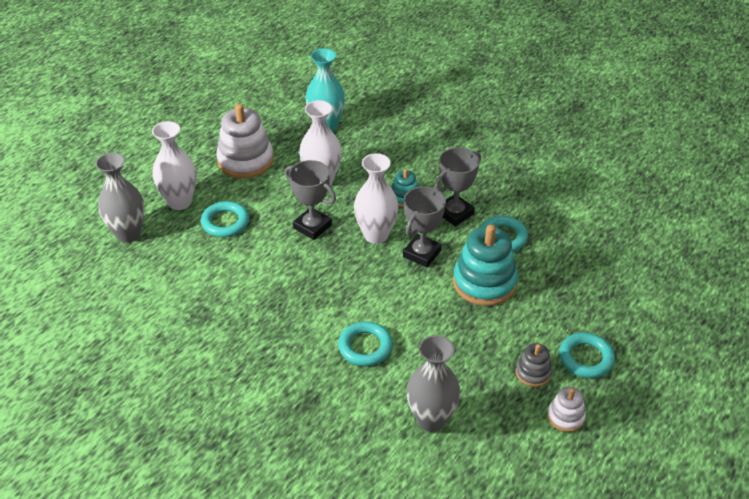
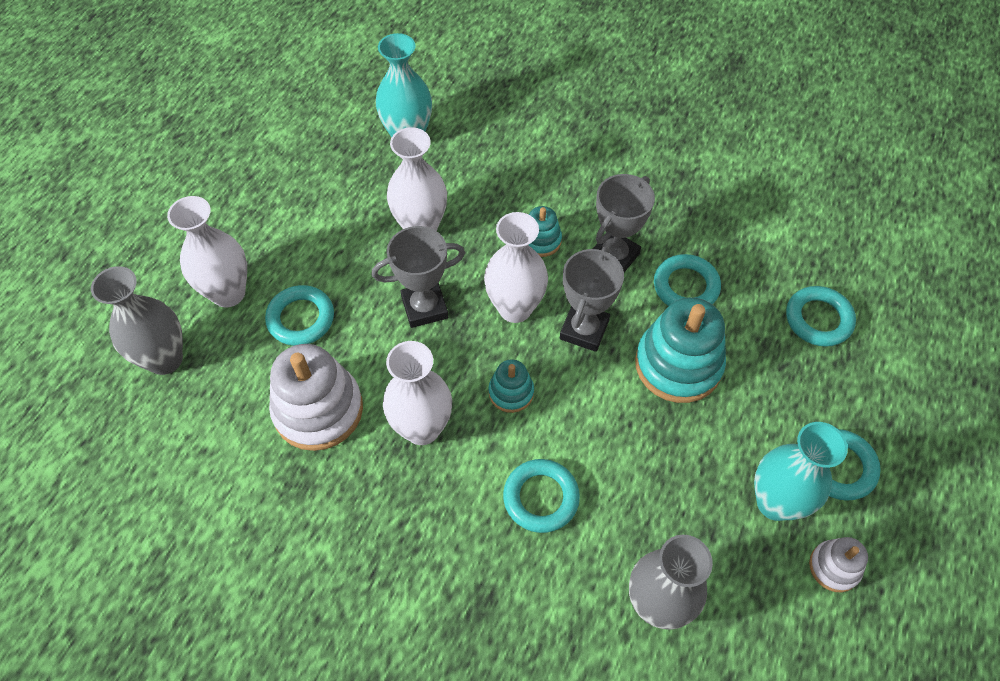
camera: 10 degrees left, 15 degrees up
(245, 160) = (307, 210): white stacking toy -> white stacking toy (318, 410)
(293, 296) = (422, 428): none -> white vase
(312, 227) = (424, 307): grey trophy -> grey trophy turned 45 degrees counterclockwise
(360, 283) = (511, 392): none -> turquoise stacking toy
(533, 373) = (775, 502): grey stacking toy -> turquoise vase
(595, 269) = (818, 319): none -> turquoise ring

